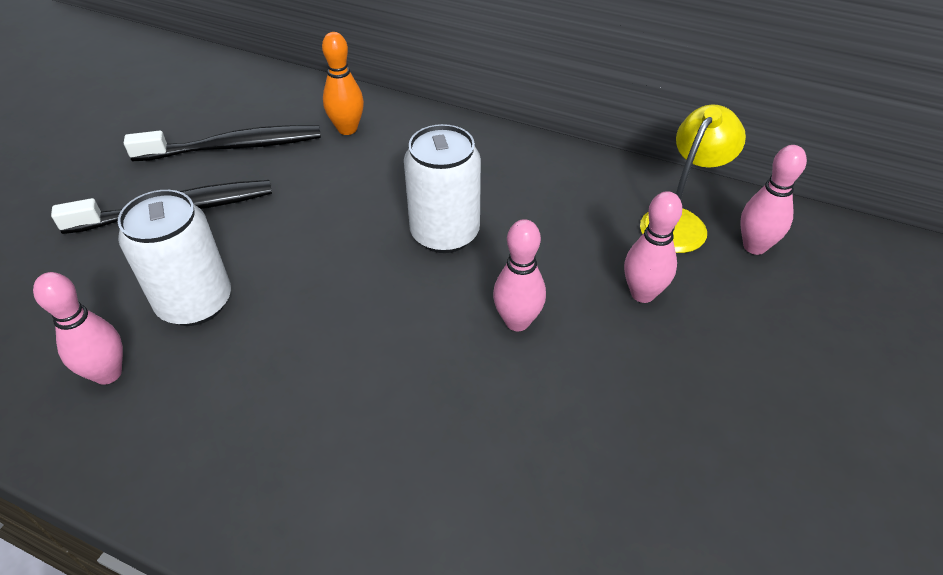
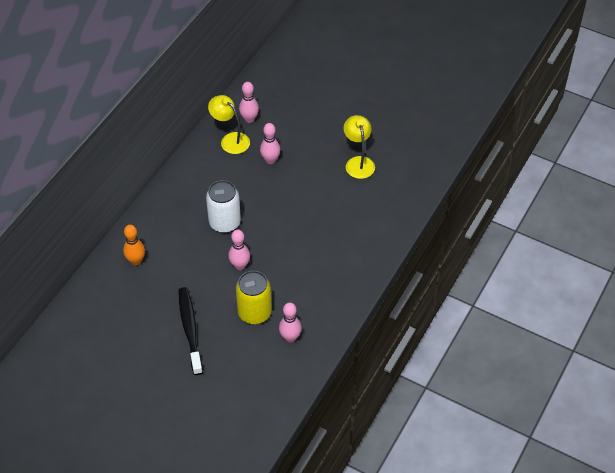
camera: 85 degrees left, 5 degrees up
(195, 302) = (254, 313): white can -> yellow can
(234, 147) = (142, 311): black toothbrush -> none
(517, 321) = (280, 202): pink bowling pin -> pink bowling pin (240, 265)
(700, 495) = (358, 162): none -> yellow lamp

